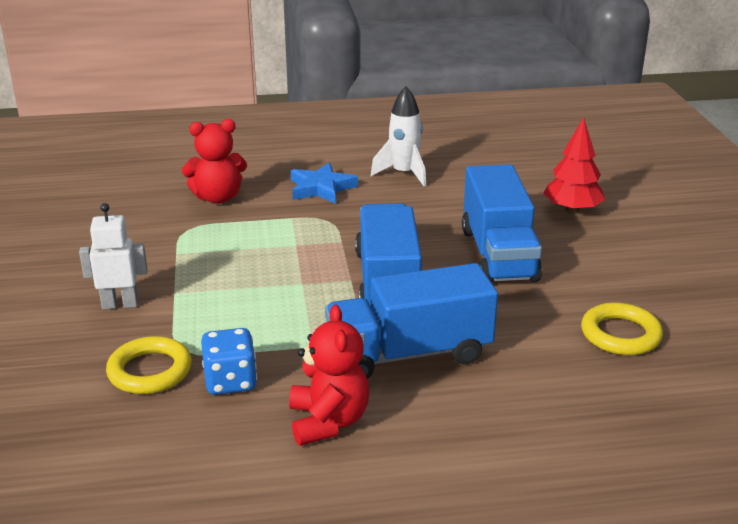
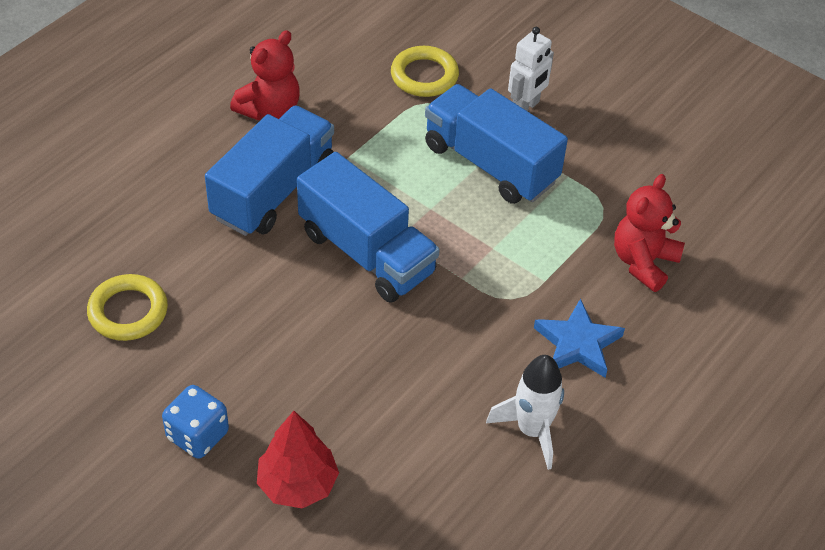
camera: 135 degrees right, 20 degrees up
(230, 381) = (364, 99): blue dice -> blue dice (197, 435)
(328, 421) = (270, 109): red teddy bear -> red teddy bear turned 90 degrees counterclockwise
(498, 254) = (309, 352): blue truck -> blue truck (490, 164)

